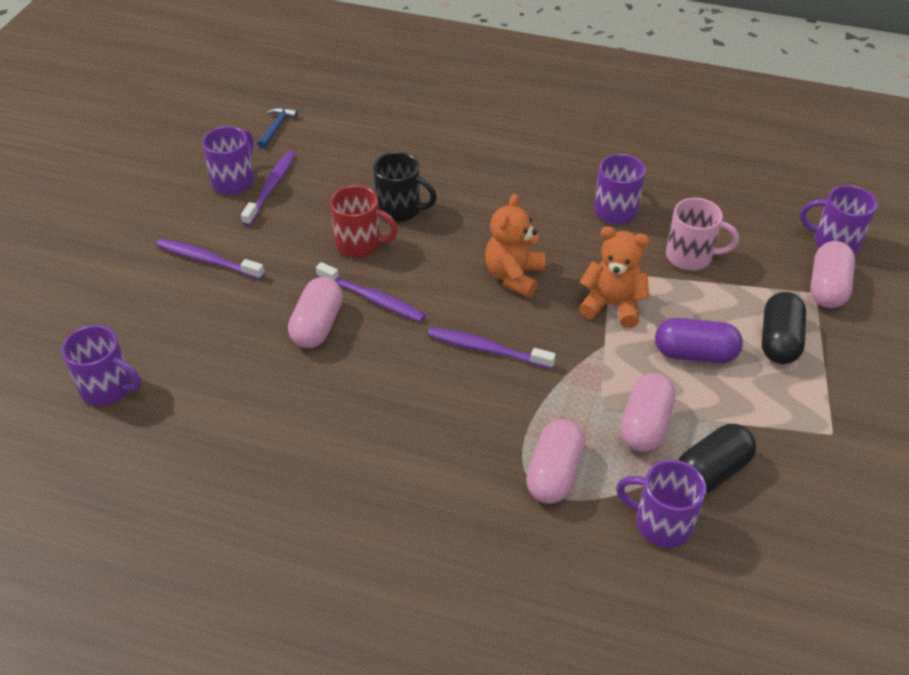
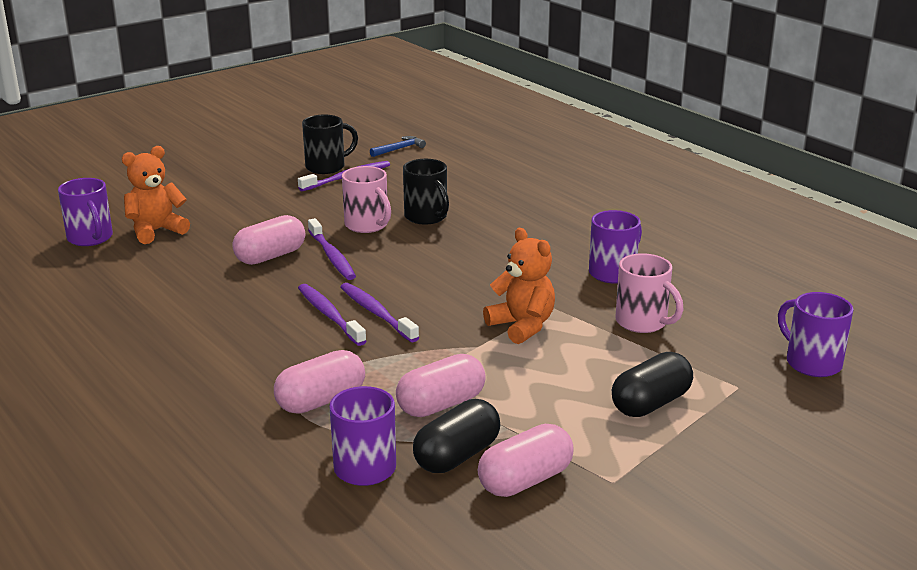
camera: 35 degrees right, 20 degrees down
(207, 260) = (247, 199): purple toothbrush -> purple toothbrush (329, 315)
(234, 181) = (327, 167): purple mug -> black mug
(360, 244) = (367, 225): red mug -> pink mug
(514, 276) = (462, 281): orange teddy bear -> orange teddy bear (156, 231)
(695, 354) = (553, 381): purple capsule -> none
(711, 471) = (457, 456): black capsule -> black capsule turned 45 degrees counterclockwise
(827, 287) = (757, 389): pink capsule -> pink capsule (525, 480)

